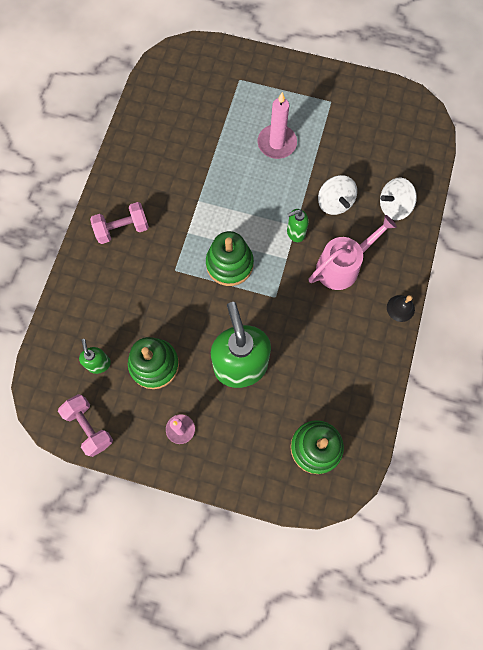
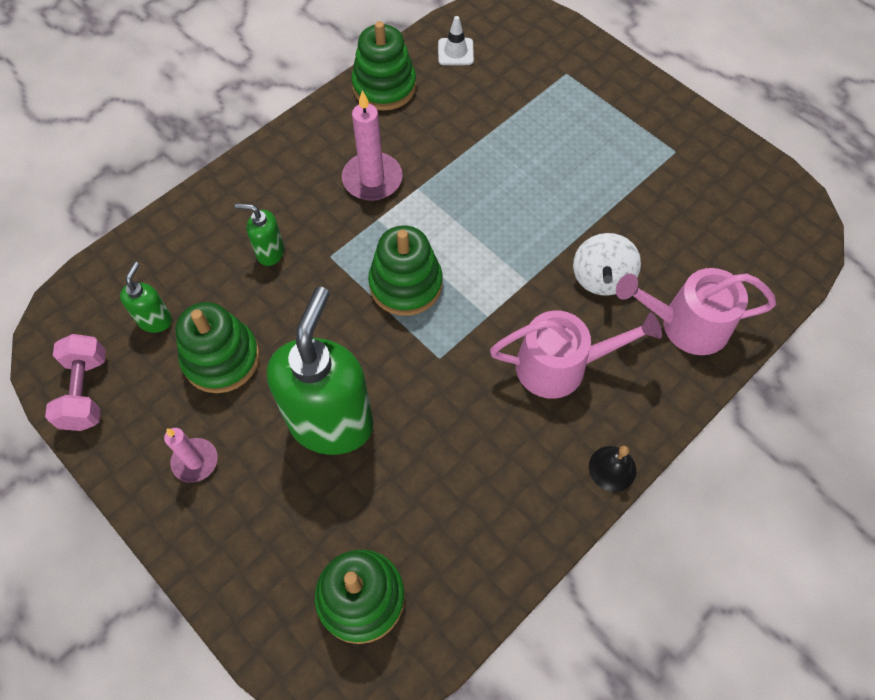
camera: 30 degrees right, 10 degrees down
(122, 229) = (299, 176): pink dumbbell -> none
(134, 143) = (384, 87): none -> green stacking toy
(163, 97) = (455, 52): none -> white traffic cone
(277, 143) = (567, 168): pink candle -> pink candle (372, 179)
(295, 233) = (521, 290): green soap dispenser -> green soap dispenser (270, 252)
(394, 207) = (686, 325): white spinning top -> pink watering can

